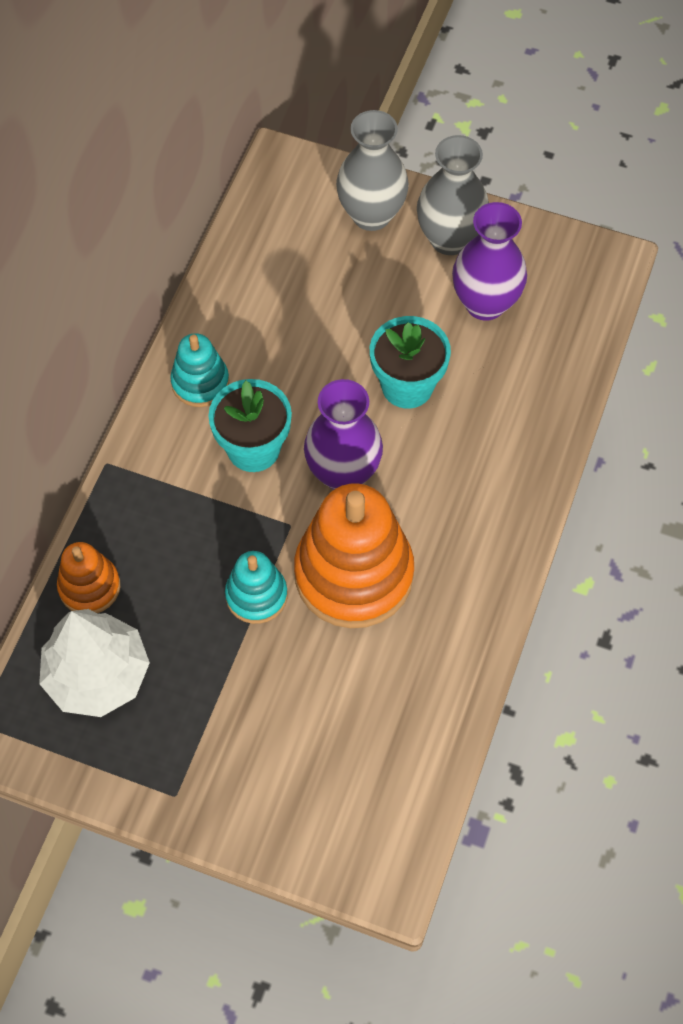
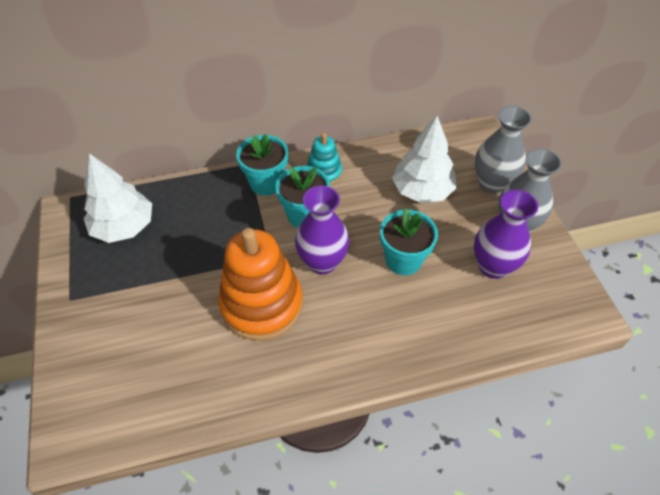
camera: 55 degrees right, 10 degrees down
(89, 587) = (173, 196): orange stacking toy -> none
(161, 460) = (266, 183): none -> turquoise flower pot
(256, 595) = (216, 266): turquoise stacking toy -> none
(321, 294) = (422, 190): none -> white tree

